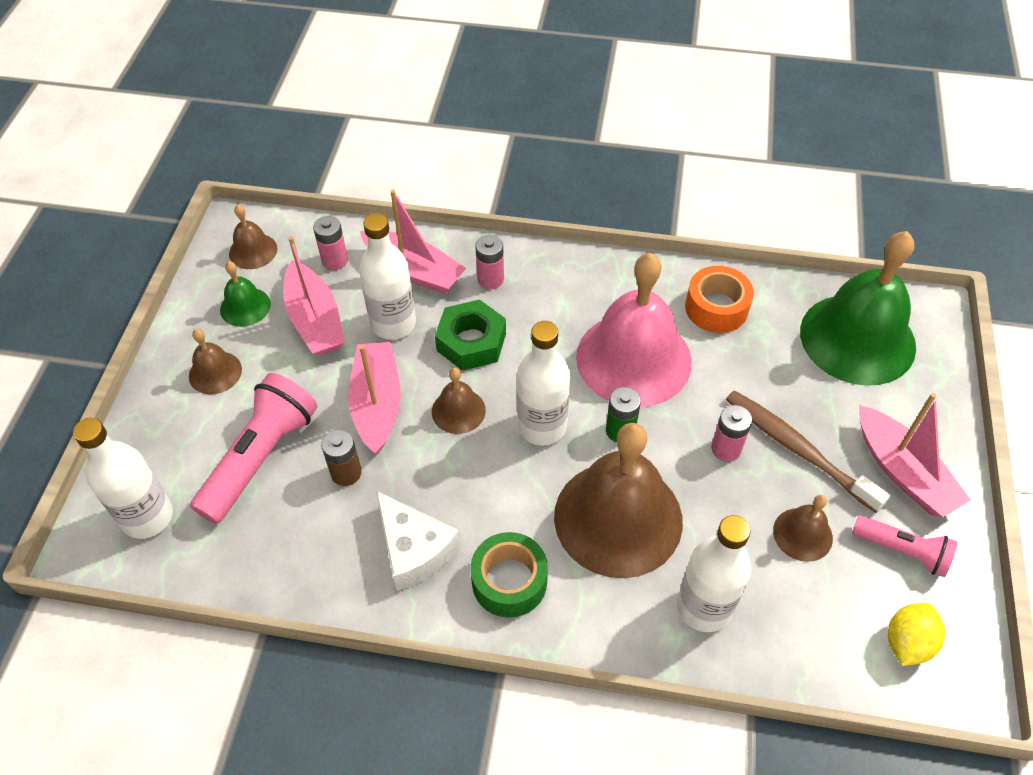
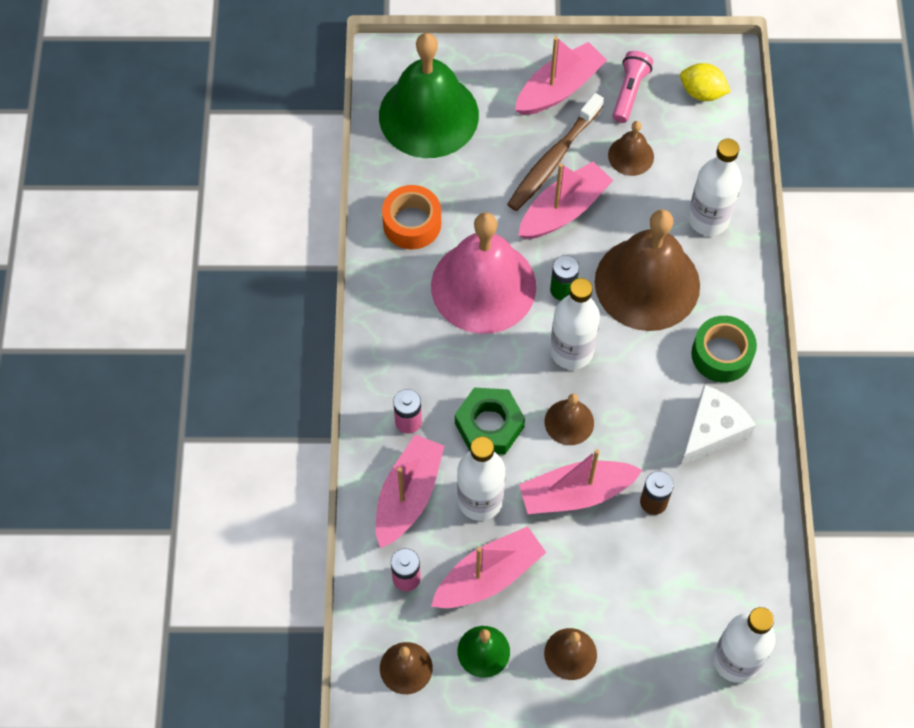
camera: 100 degrees left, 10 degrees up
(260, 457) = (654, 580): pink flashlight -> none
(726, 448) = (564, 210): pink battery -> pink boat

